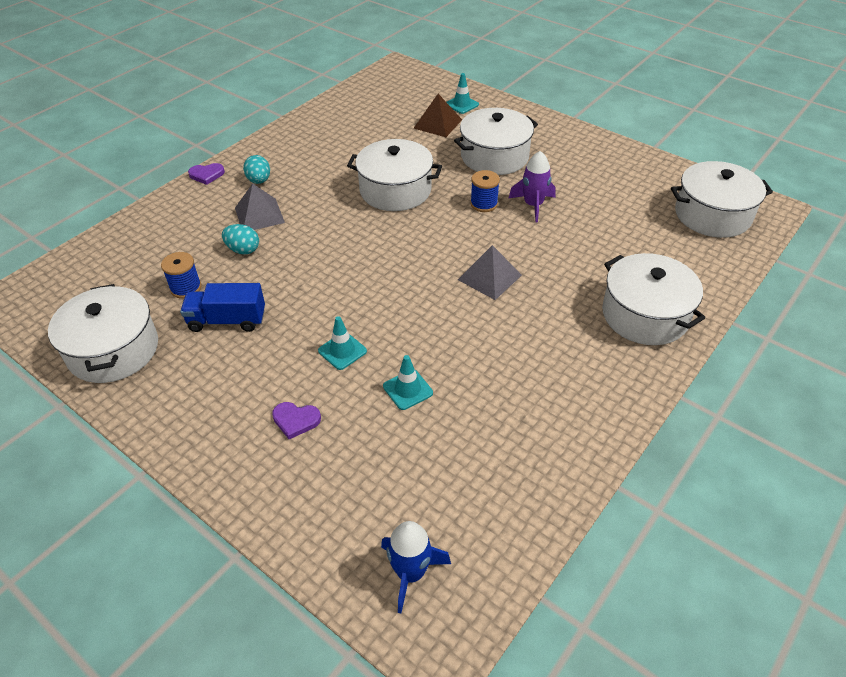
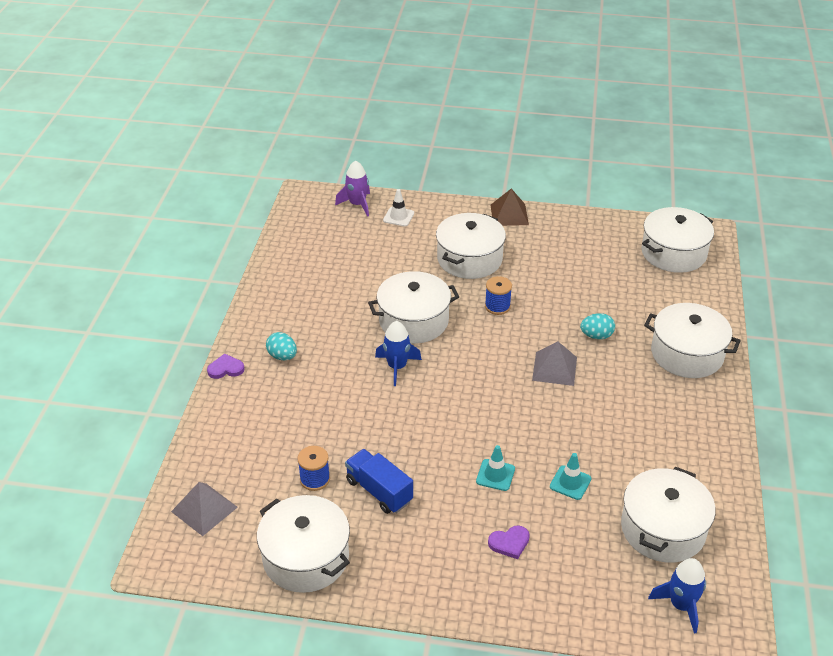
camera: 30 degrees left, 5 degrees down
(207, 175) = (226, 369): purple heart -> purple heart turned 150 degrees counterclockwise
(227, 320) = (379, 491): blue truck -> blue truck turned 75 degrees clockwise
(243, 250) = (332, 425): turquoise egg -> turquoise egg (596, 336)
(259, 215) = (315, 388): grey pyramid -> grey pyramid (204, 509)
(344, 223) = (397, 367): none -> blue rocket
(438, 124) = (394, 243): brown pyramid -> brown pyramid (509, 214)
(461, 104) = (398, 217): turquoise traffic cone -> white traffic cone
(463, 480) = (663, 529): none -> white pot
(533, 205) = (537, 293): purple rocket -> purple rocket (357, 205)

